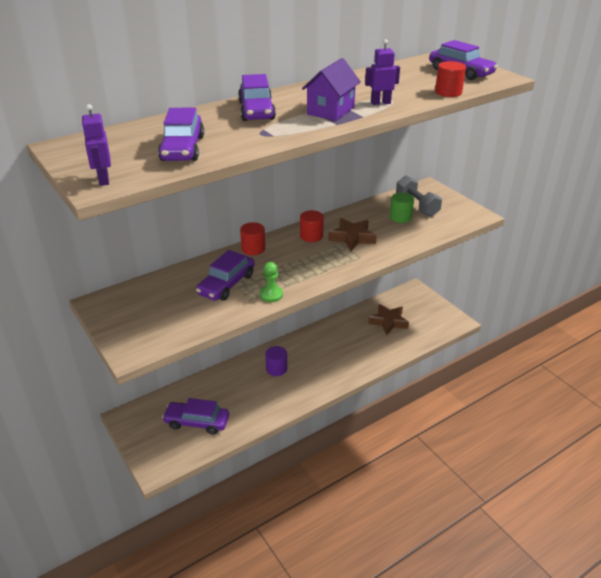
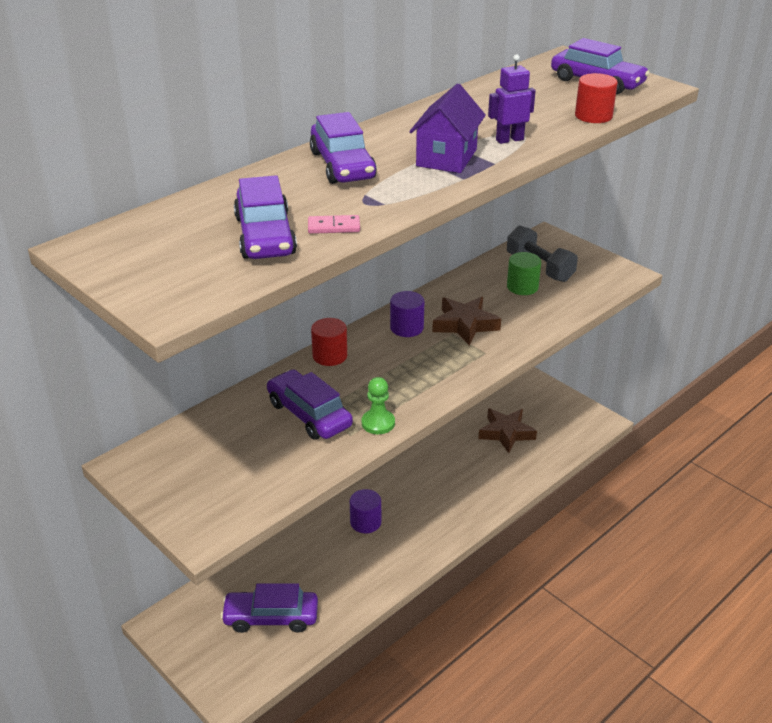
camera: 10 degrees left, 0 degrees up
(103, 180) = (174, 297): purple robot -> none
(226, 284) = (309, 414): purple car -> purple car turned 120 degrees clockwise
(231, 147) = (334, 227): none -> pink domino
(311, 236) = (406, 328): red cylinder -> purple cylinder

